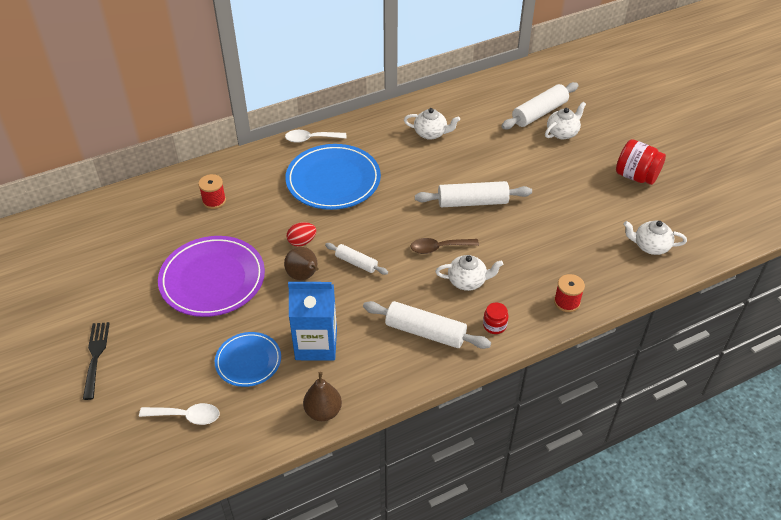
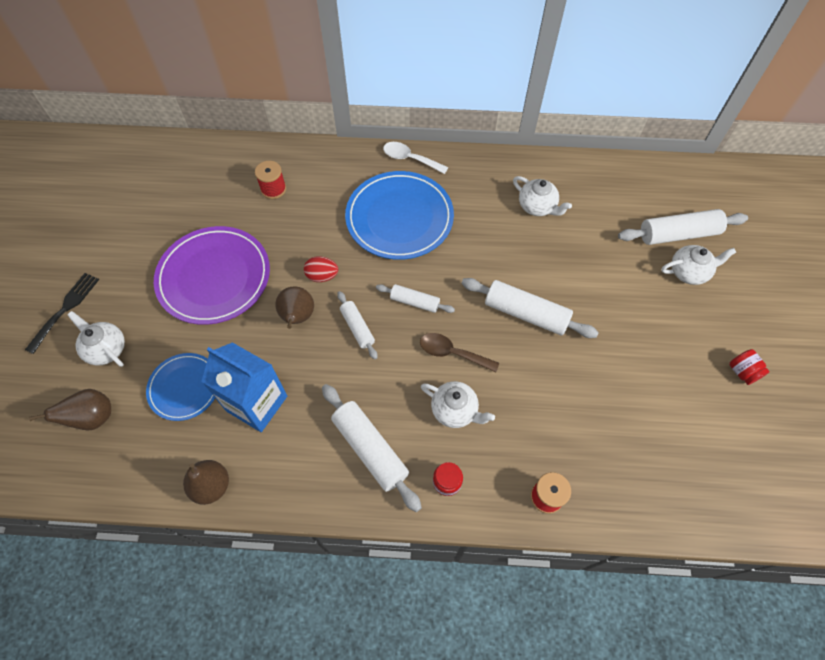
camera: 30 degrees right, 15 degrees up
(186, 416) = (93, 418): white spoon -> brown pear
(387, 228) = (414, 302): none -> white rolling pin
(636, 176) = (742, 372): red jar -> red jar, size x0.55
(650, 246) = (697, 476): white teapot -> white teapot (106, 349)

